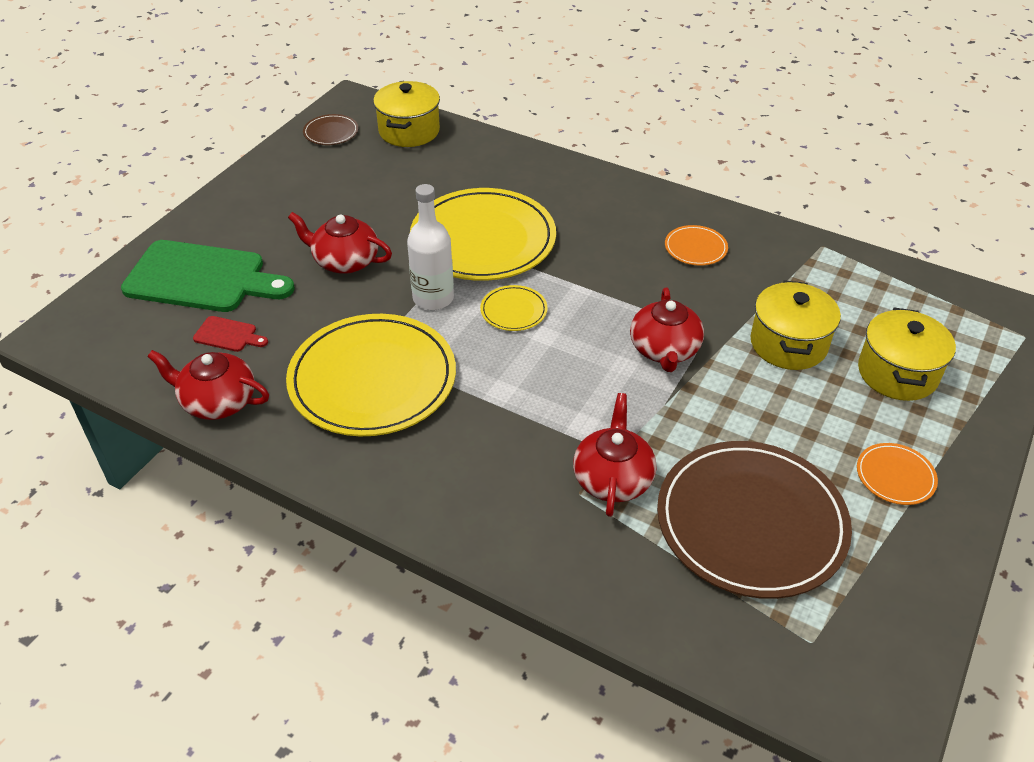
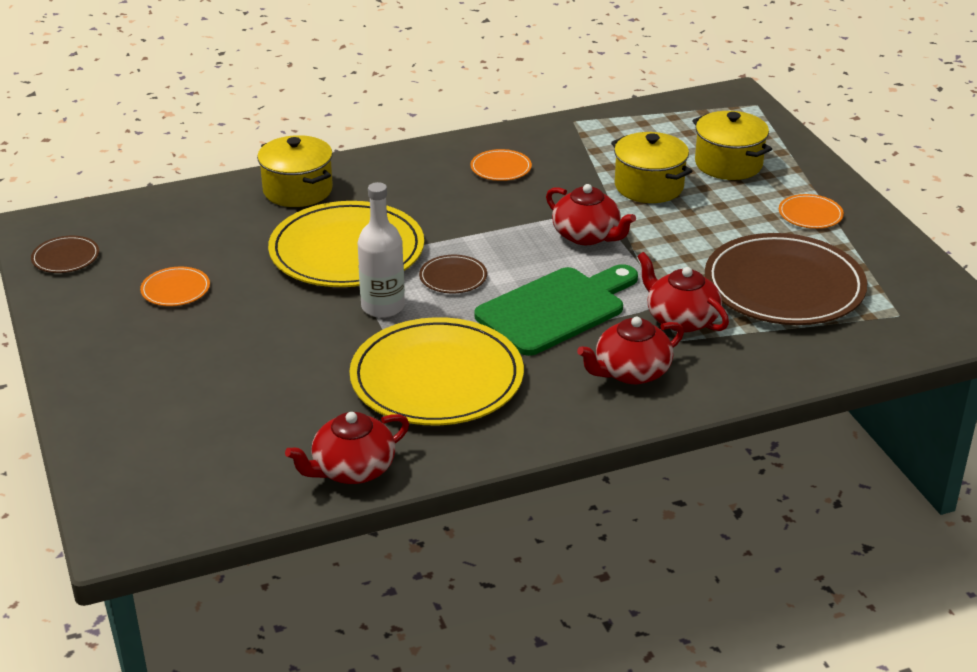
camera: 50 degrees left, 10 degrees down
(201, 278) = (169, 415): green cutting board -> green cutting board (556, 309)
(228, 335) = (273, 431): red cutting board -> none
(345, 261) = (267, 329): red teapot -> red teapot (631, 372)
(346, 195) = (175, 289): none -> orange plate
(409, 131) = (137, 218): yellow pot -> yellow pot (297, 190)
(513, 310) = (453, 277): yellow plate -> brown plate

